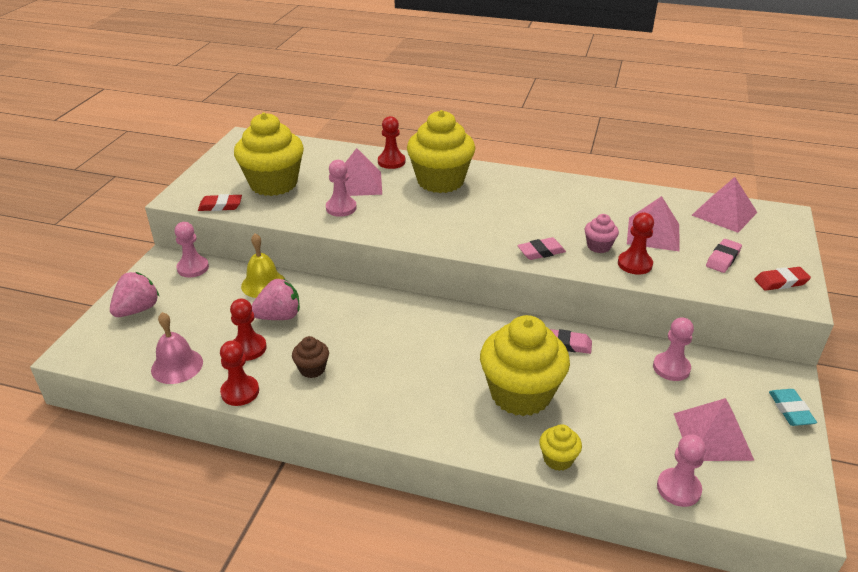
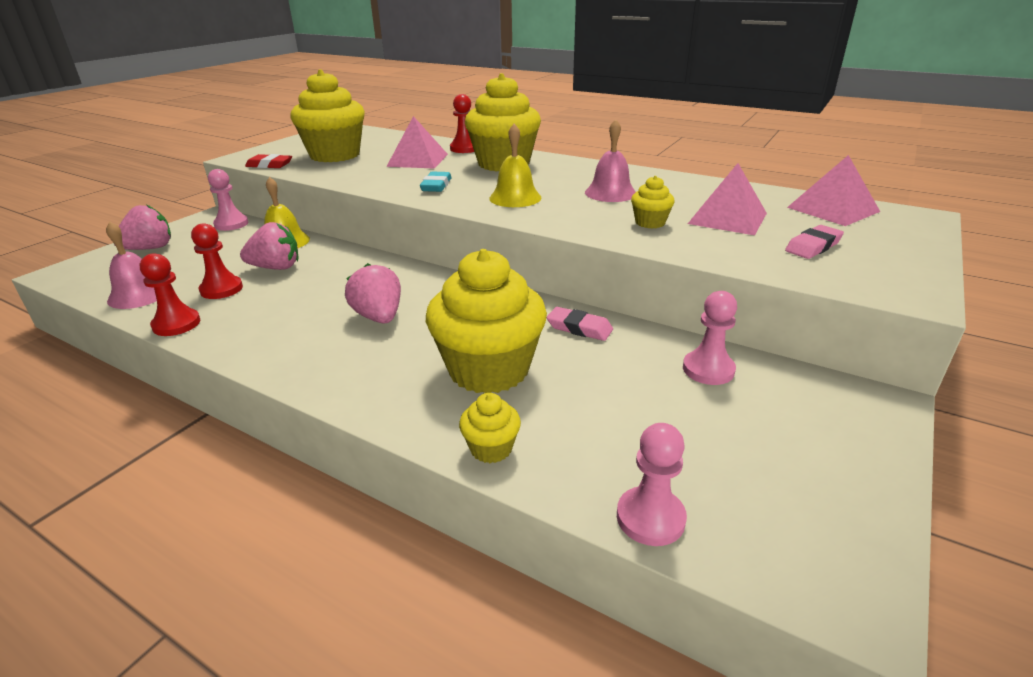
camera: 15 degrees right, 5 degrees down
(312, 369) = (268, 314): brown cupcake -> none
(341, 208) = (383, 174): pink pawn -> none
(406, 357) = (379, 317): none -> pink strawberry
(477, 228) = (515, 198): none -> yellow bell
(541, 252) = (575, 221): pink eraser -> none
(551, 212) = (610, 193): none -> pink bell
(598, 246) = (650, 223): pink cupcake -> yellow cupcake
(634, 264) = (687, 241): red pawn -> none
(712, 436) = (735, 457): pink pyramid -> none
(781, 282) = (891, 275): red eraser -> none
(790, 410) = (876, 444): turquoise eraser -> turquoise eraser (436, 186)

